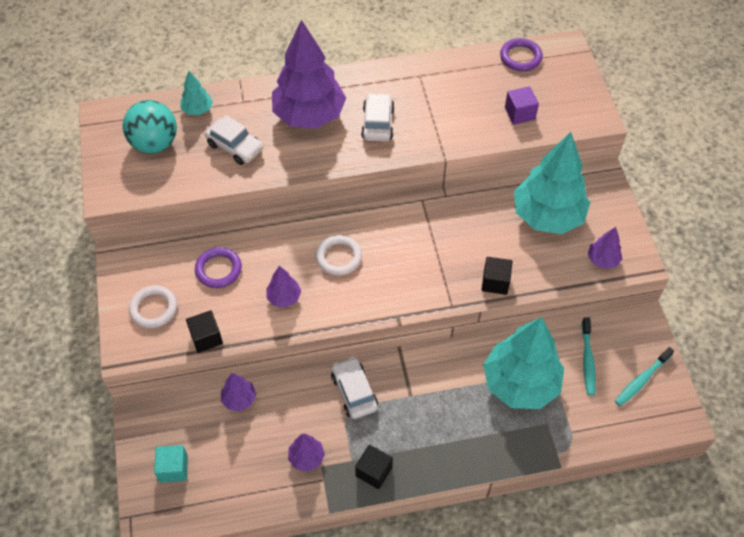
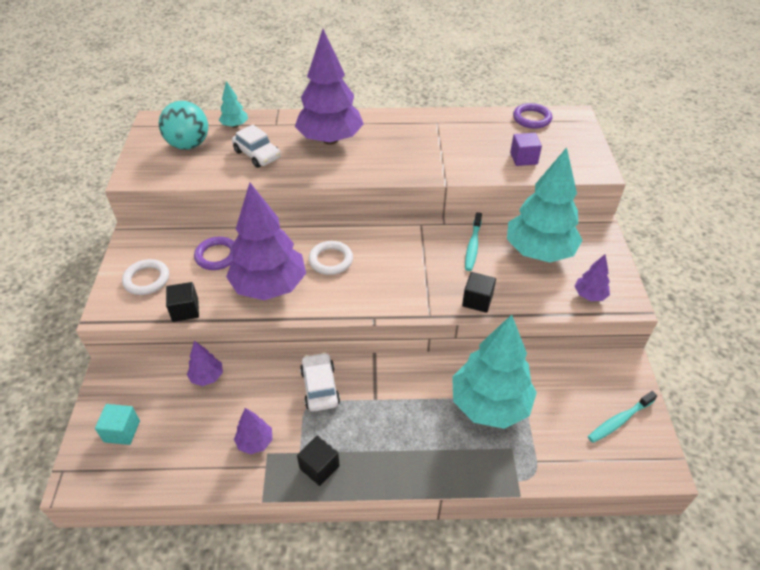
camera: 10 degrees right, 10 degrees down
(284, 297) = (269, 286): purple tree -> purple tree, size x2.26
(377, 123) = (390, 151): white car -> none
(587, 360) = (563, 393): turquoise toothbrush -> turquoise toothbrush (473, 246)

